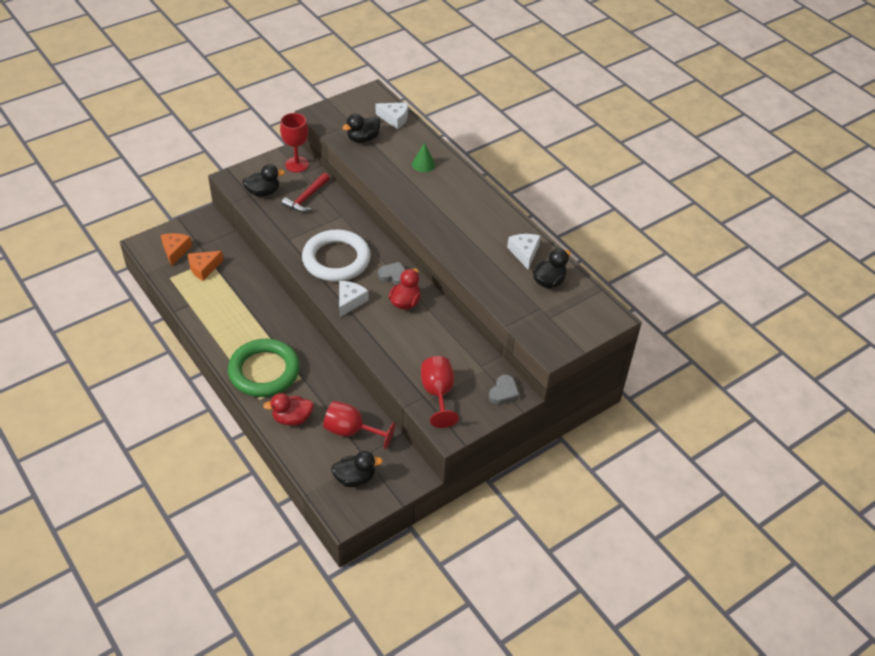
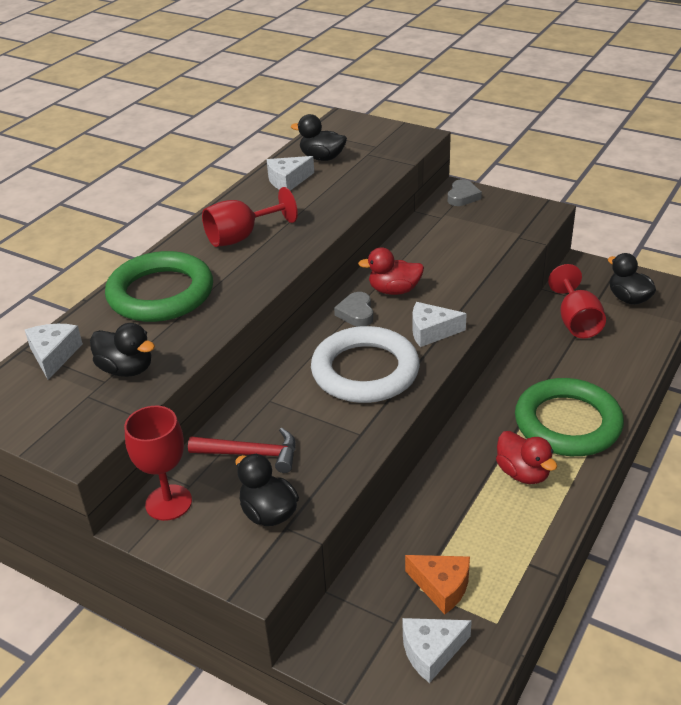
camera: 110 degrees left, 10 degrees down
(175, 251) = (431, 651): orange cheese -> white cheese
(292, 418) = (608, 370): red duck -> red duck (523, 473)
(423, 164) = (161, 293): green cone -> green ring
(438, 394) = (505, 230): red goblet -> red goblet (241, 237)
(503, 392) = (462, 196): grey heart -> grey heart turned 105 degrees clockwise

